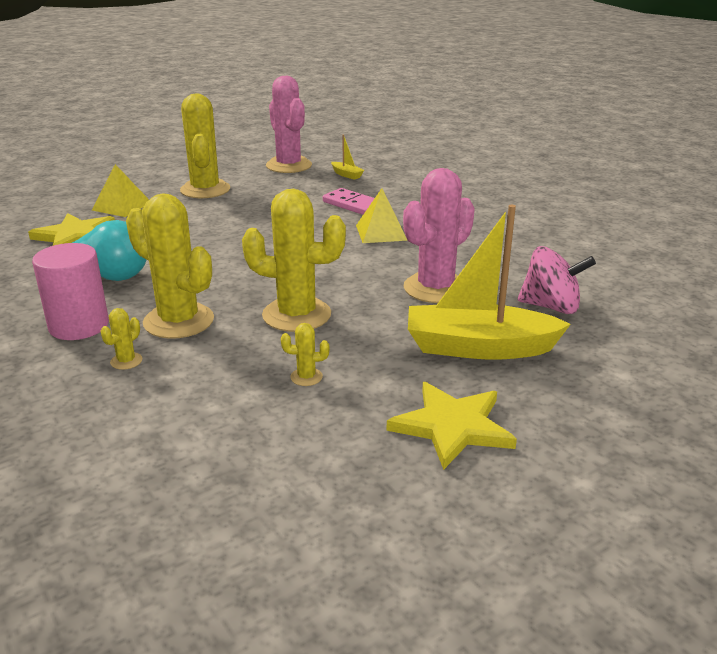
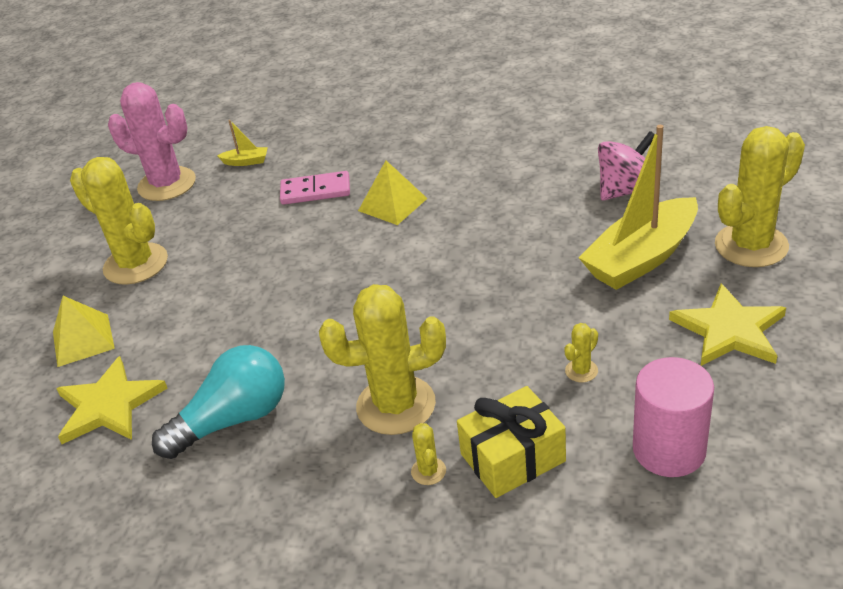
camera: 40 degrees left, 10 degrees up
(79, 326) = (319, 478): pink cylinder -> pink cylinder (669, 450)
(176, 388) = (513, 458): none -> yellow gift
(296, 315) = (475, 327): yellow cactus -> yellow cactus (751, 245)
(435, 288) = (528, 229): pink cactus -> none

